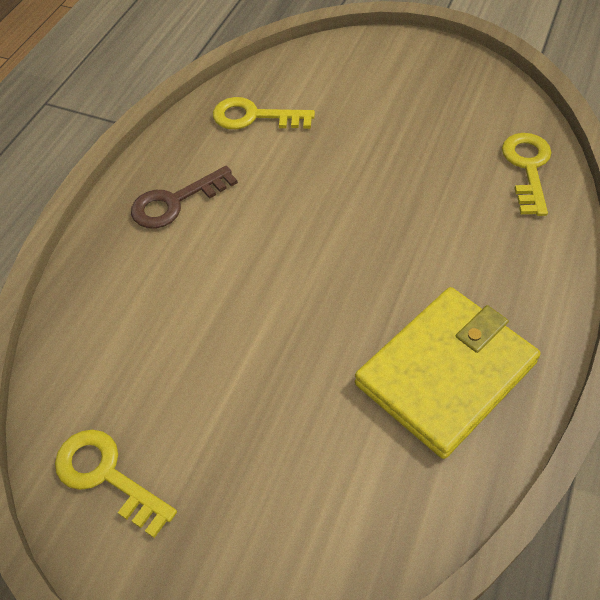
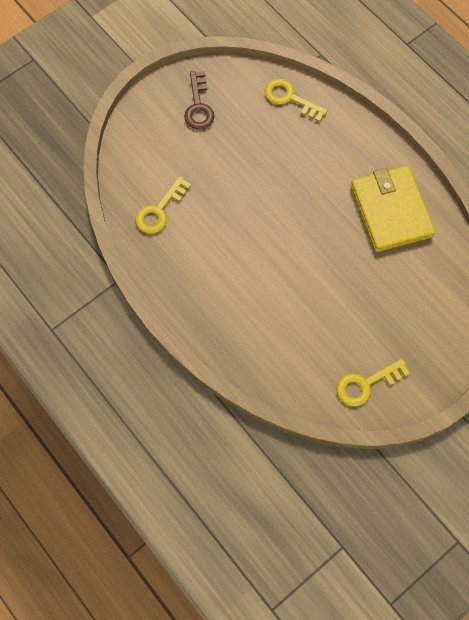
camera: 65 degrees left, 15 degrees up
(175, 202) = (204, 283): brown key -> brown key (198, 106)

